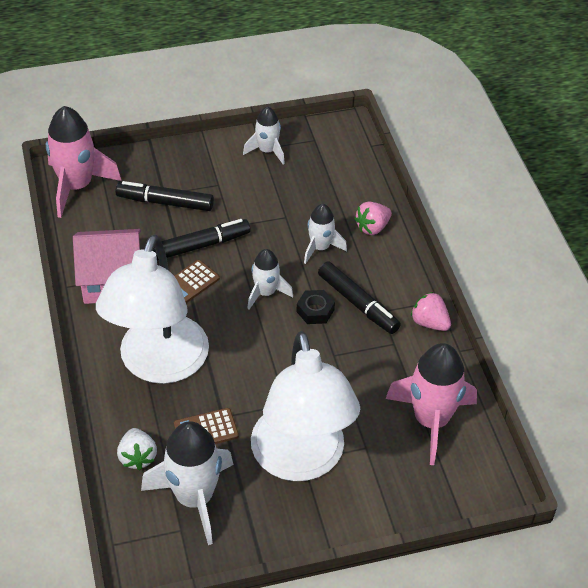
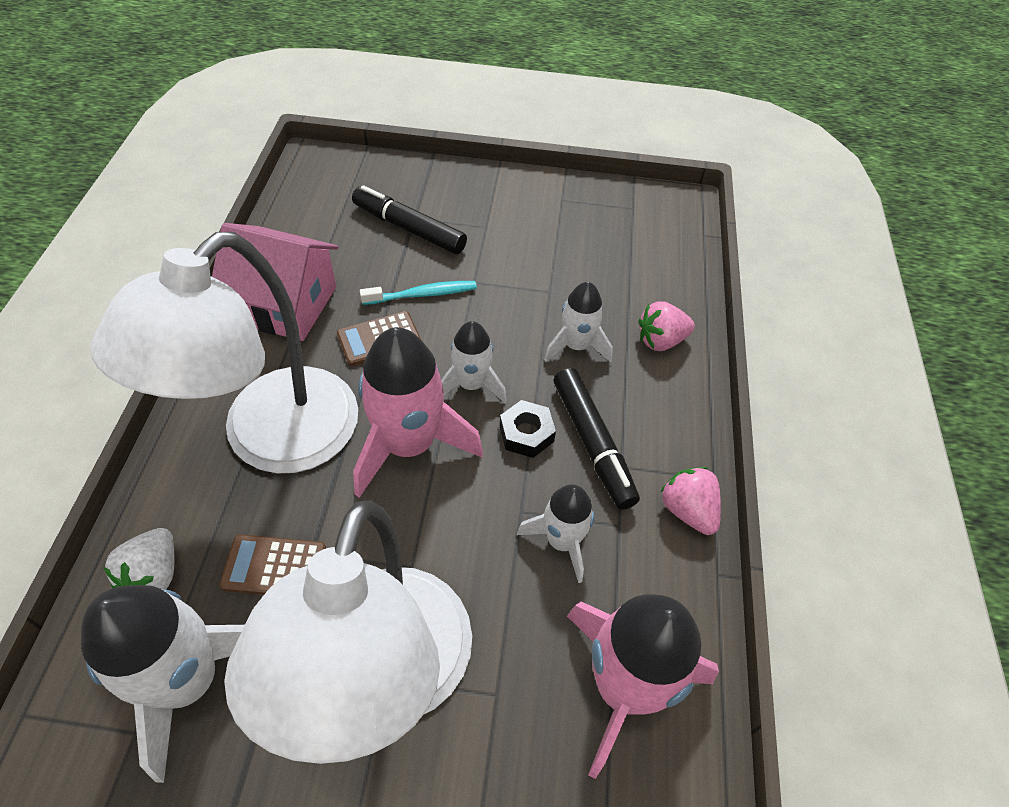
camera: 20 degrees right, 5 degrees up
(77, 186) = (318, 181): pink rocket -> pink rocket (409, 445)
(201, 245) = (422, 294): black marker -> turquoise toothbrush
(267, 151) = (567, 204): white rocket -> white rocket (562, 541)

